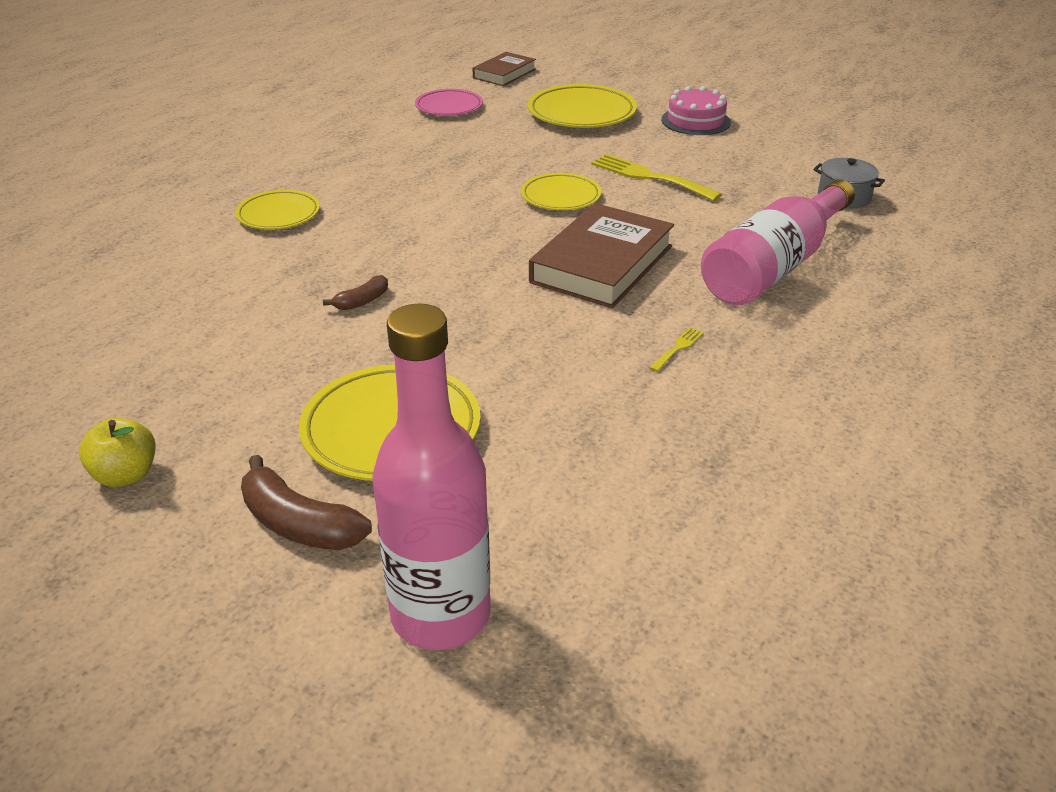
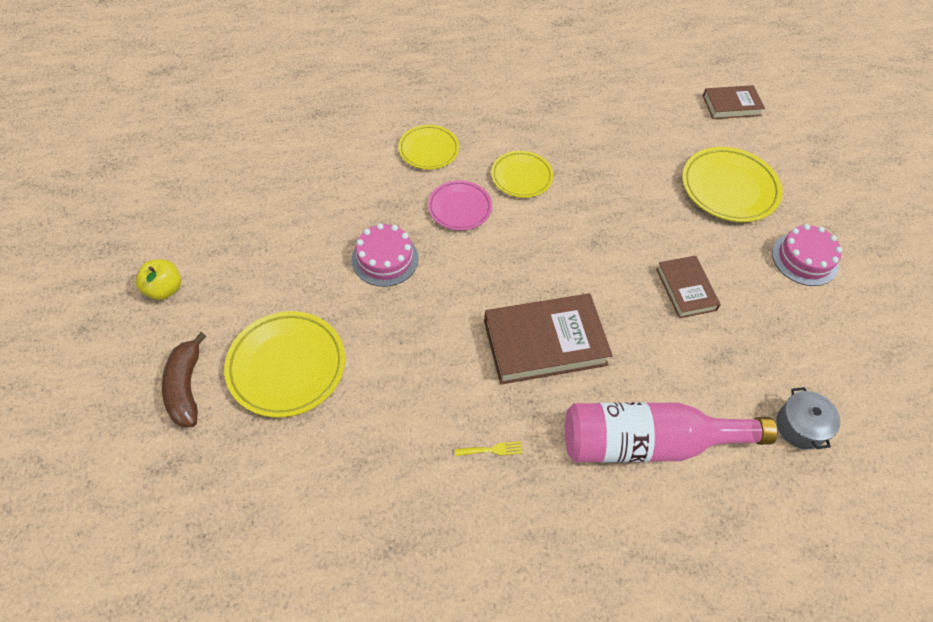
camera: 45 degrees right, 20 degrees up
(362, 301) = (385, 259): brown banana -> pink cake
(440, 615) = (170, 500): pink bottle -> none
(449, 107) = (646, 117): pink plate -> pink plate (459, 208)
(560, 197) = (602, 261): yellow plate -> yellow plate (521, 177)
(649, 177) = (686, 289): yellow fork -> brown book

